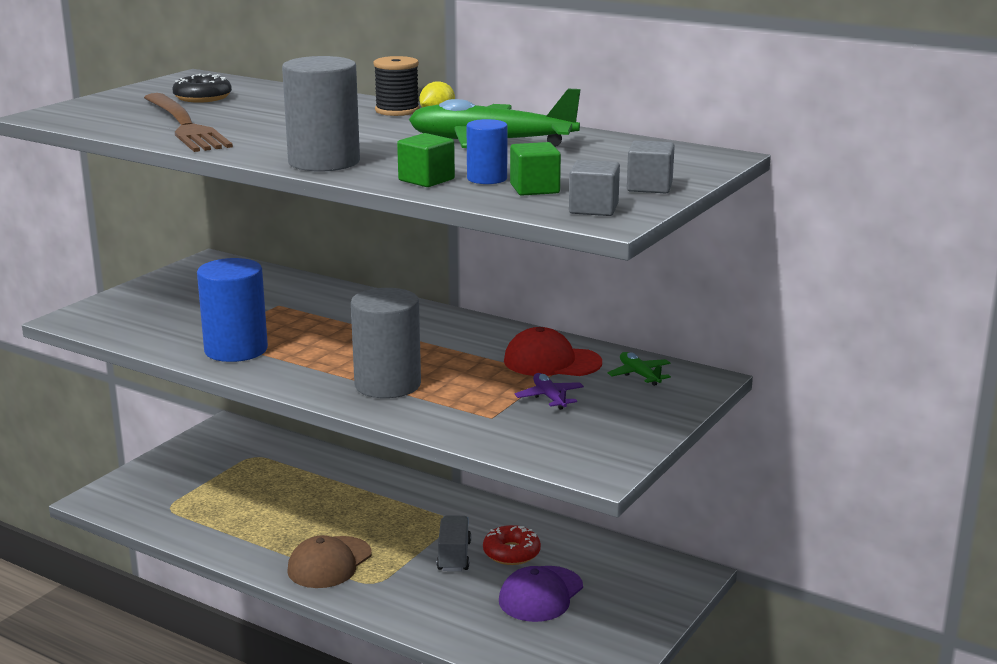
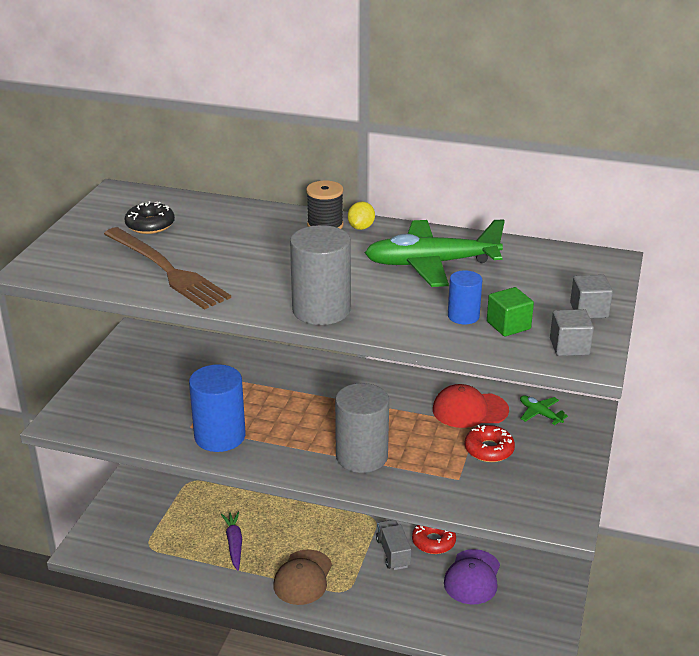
camera: 15 degrees left, 10 degrees up
(268, 520) = (234, 544): none -> purple carrot
(426, 180) = (419, 324): green cube -> none
(549, 397) = (489, 449): purple plane -> red donut

